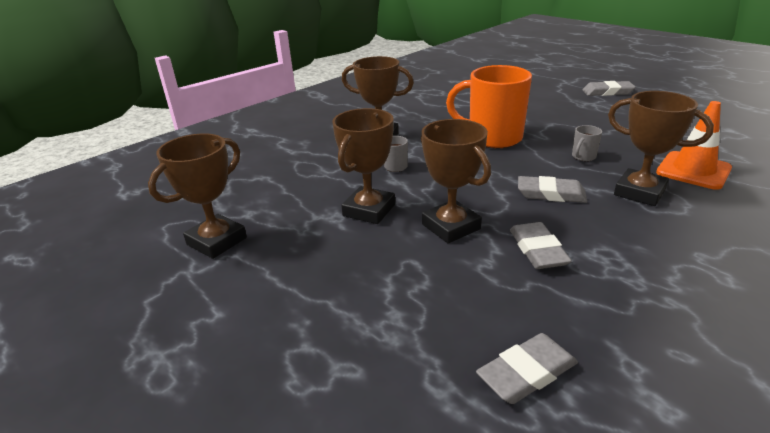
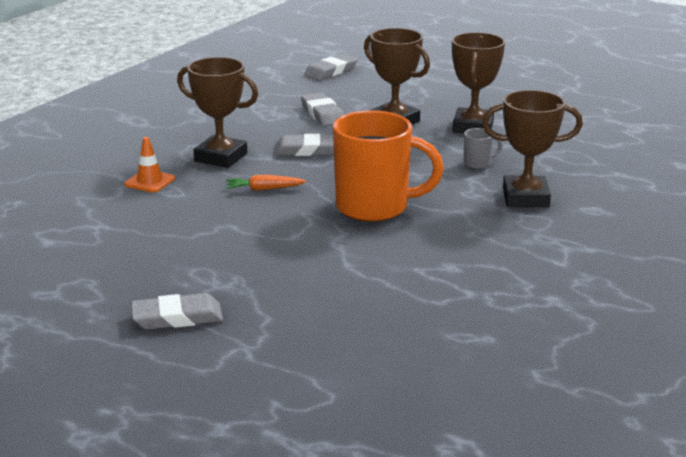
camera: 165 degrees right, 5 degrees down
(217, 241) = (577, 101): brown trophy -> none
(583, 157) = (264, 189): grey mug -> orange carrot
(693, 170) = (150, 181): orange traffic cone -> orange traffic cone, size x0.60

